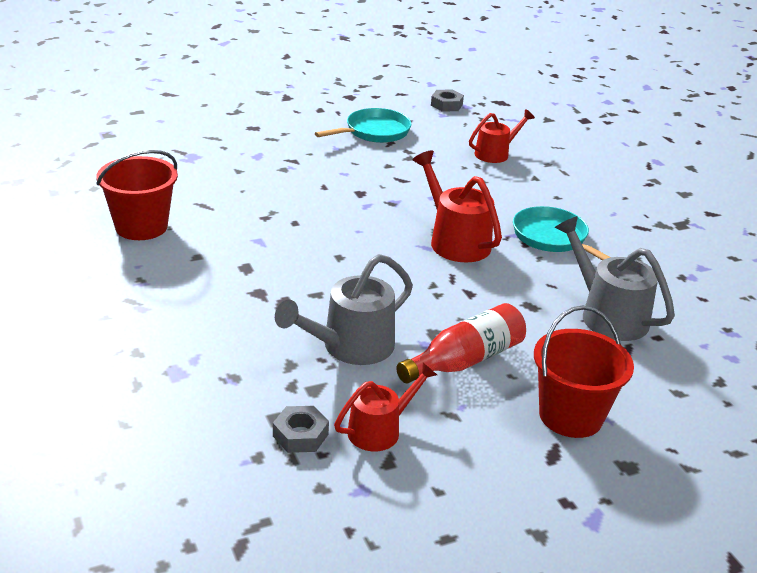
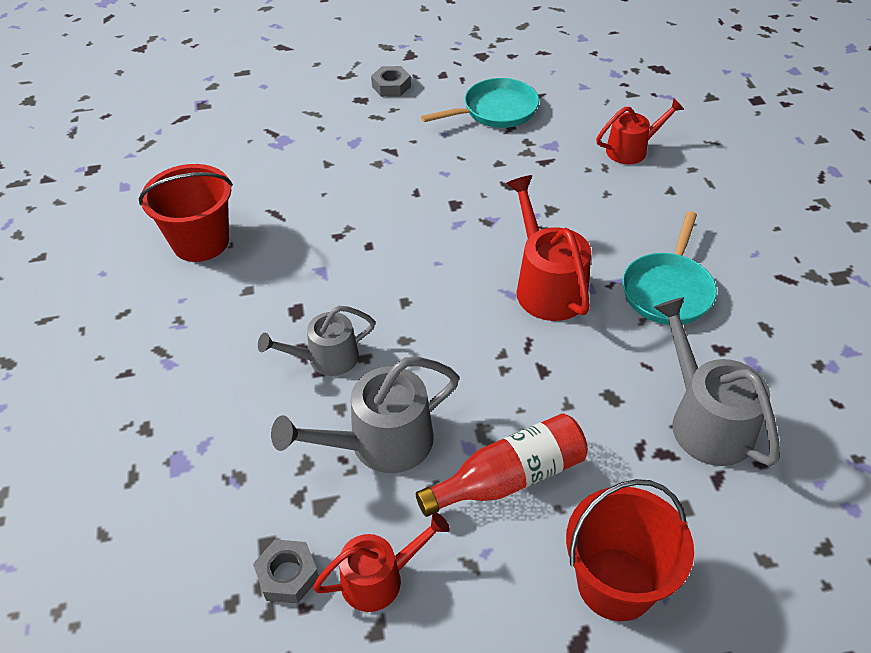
camera: 15 degrees right, 15 degrees up
(283, 297) = (325, 359): none -> grey watering can
(446, 105) = (592, 71): grey nut -> grey nut (391, 86)
(553, 238) = (668, 290): turquoise pan -> turquoise pan turned 135 degrees counterclockwise

